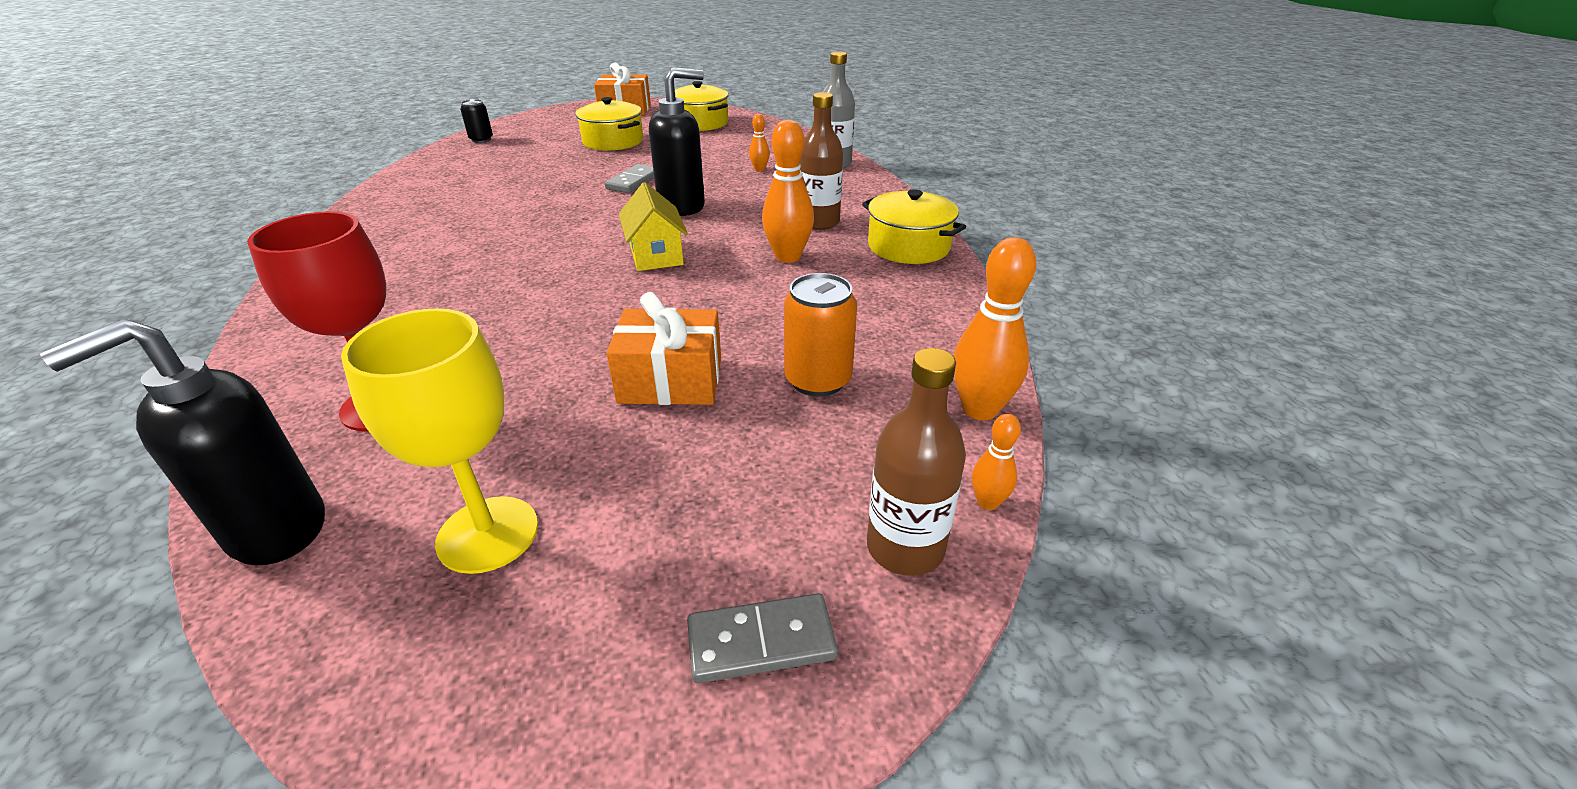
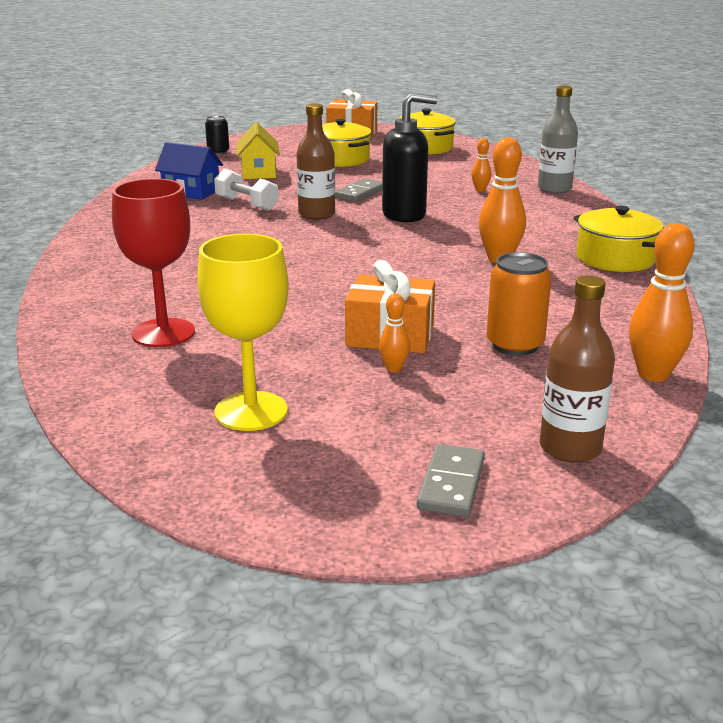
camera: 10 degrees right, 10 degrees down
(276, 530) = (100, 395): black soap dispenser -> none
(445, 192) = (191, 192): none -> blue house
(507, 204) = (246, 204): none -> white dumbbell
(656, 255) = (380, 250): yellow house -> yellow house (258, 172)
(761, 642) = (451, 484): grey domino -> grey domino turned 75 degrees counterclockwise
(819, 222) = (532, 235): brown bottle -> brown bottle (316, 214)
(987, 502) = (644, 430): orange bowling pin -> orange bowling pin (394, 368)

